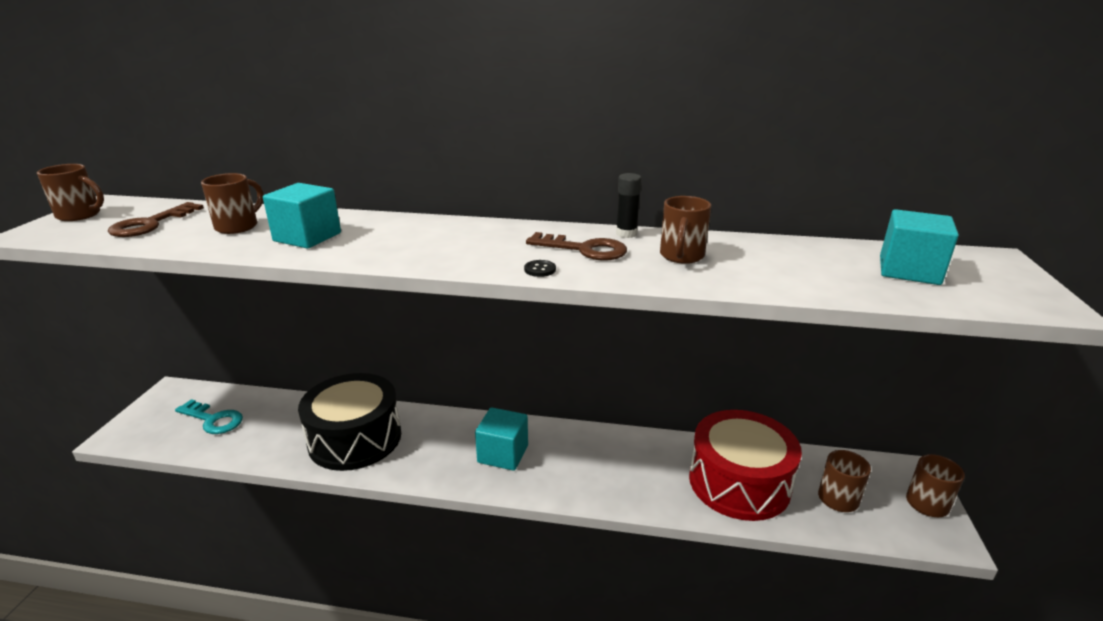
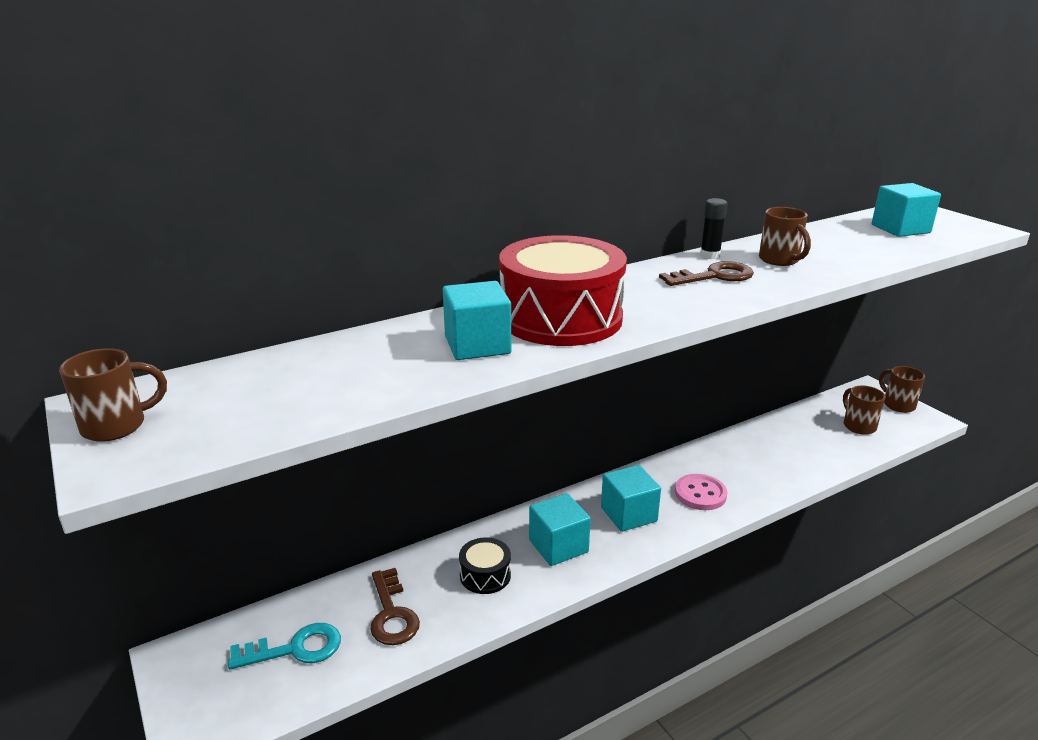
camera: 40 degrees left, 0 degrees up
(150, 224) = (258, 398): brown key -> brown key (392, 614)
(238, 226) = (373, 362): brown mug -> none
(355, 438) = (485, 575): black drum -> black drum, size x0.47
(423, 447) = (558, 546): none -> turquoise cube
(540, 269) = (725, 301): black button -> none
(581, 470) = (700, 494): none -> pink button
(739, 482) = (800, 446): red drum -> red drum (561, 318)

